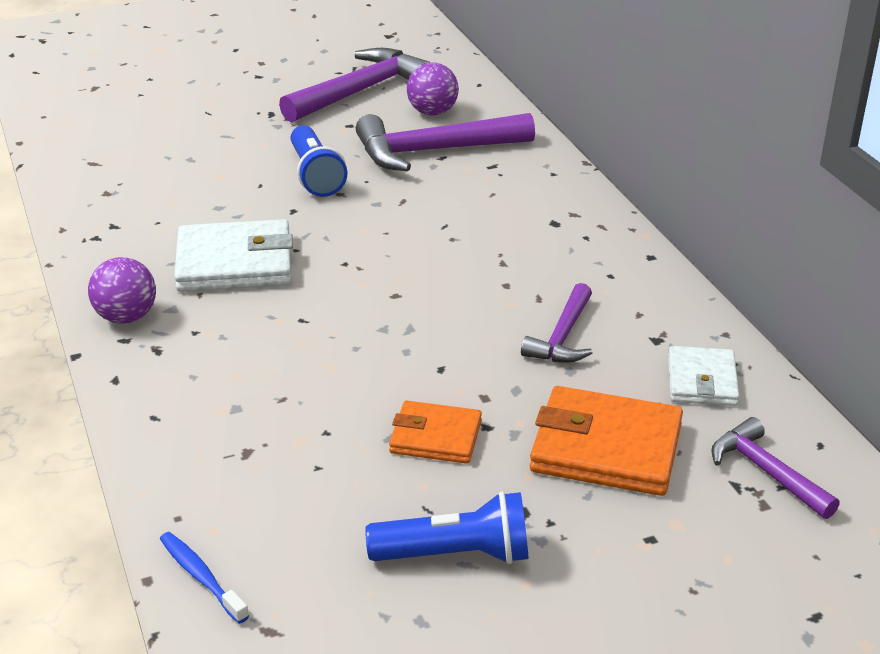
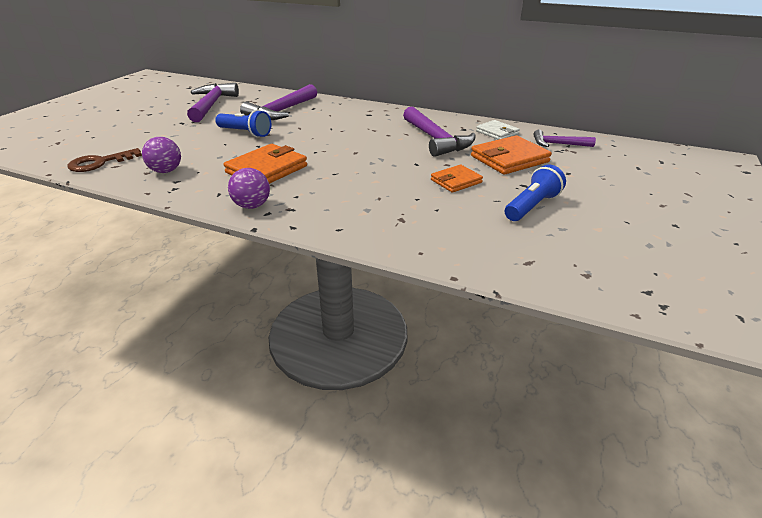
camera: 45 degrees left, 0 degrees up
(86, 149) = (100, 163): none -> brown key
(201, 576) = (471, 263): blue toothbrush -> none
(235, 263) = (267, 169): white wallet -> orange wallet
(432, 112) = (257, 102): purple ball -> purple ball (166, 171)
(562, 337) = (436, 139): purple hammer -> purple hammer, size x1.75

